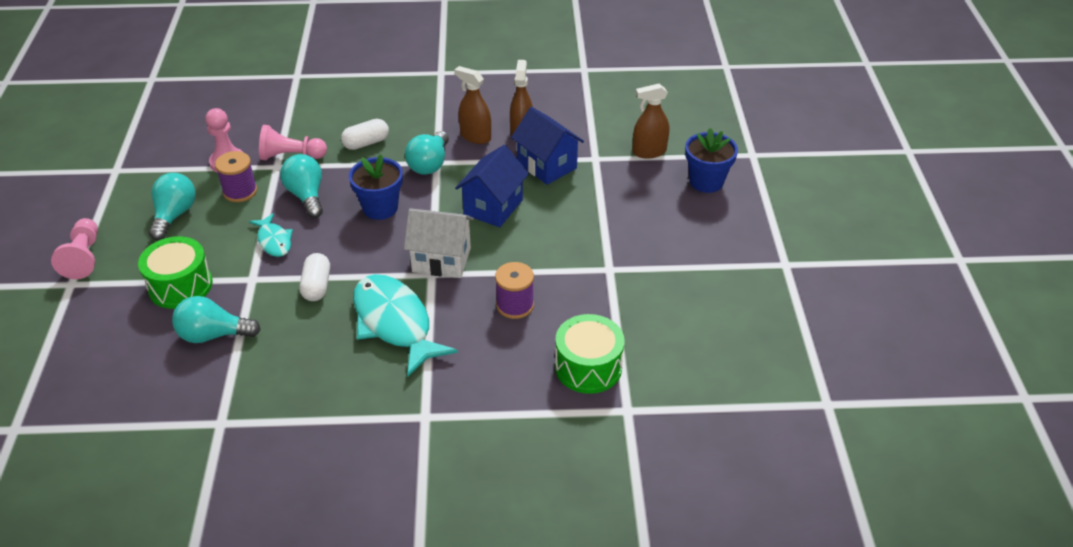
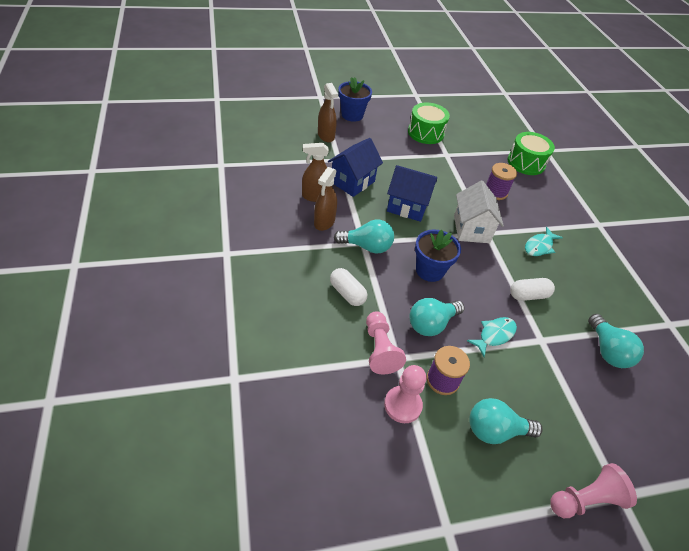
camera: 105 degrees left, 5 degrees up
(180, 286) = (574, 392): green drum -> green drum (425, 133)
(395, 323) = (539, 246): turquoise fish -> turquoise fish, size x0.52

